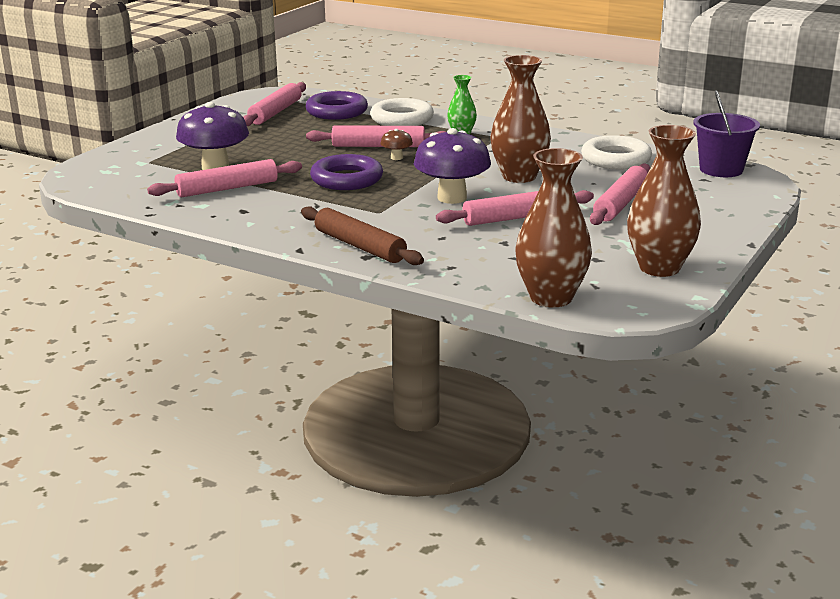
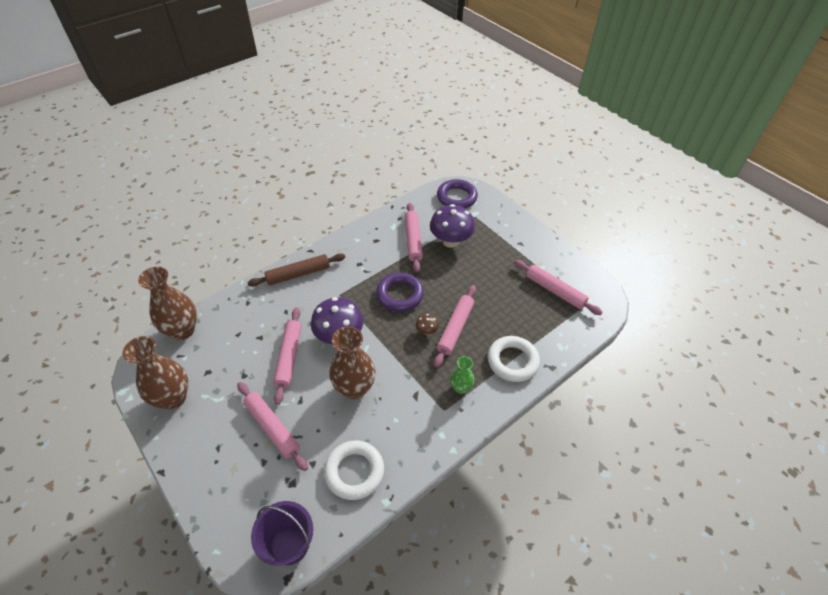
camera: 110 degrees right, 25 degrees up
(337, 111) = (545, 326): purple ring -> purple ring (456, 197)

